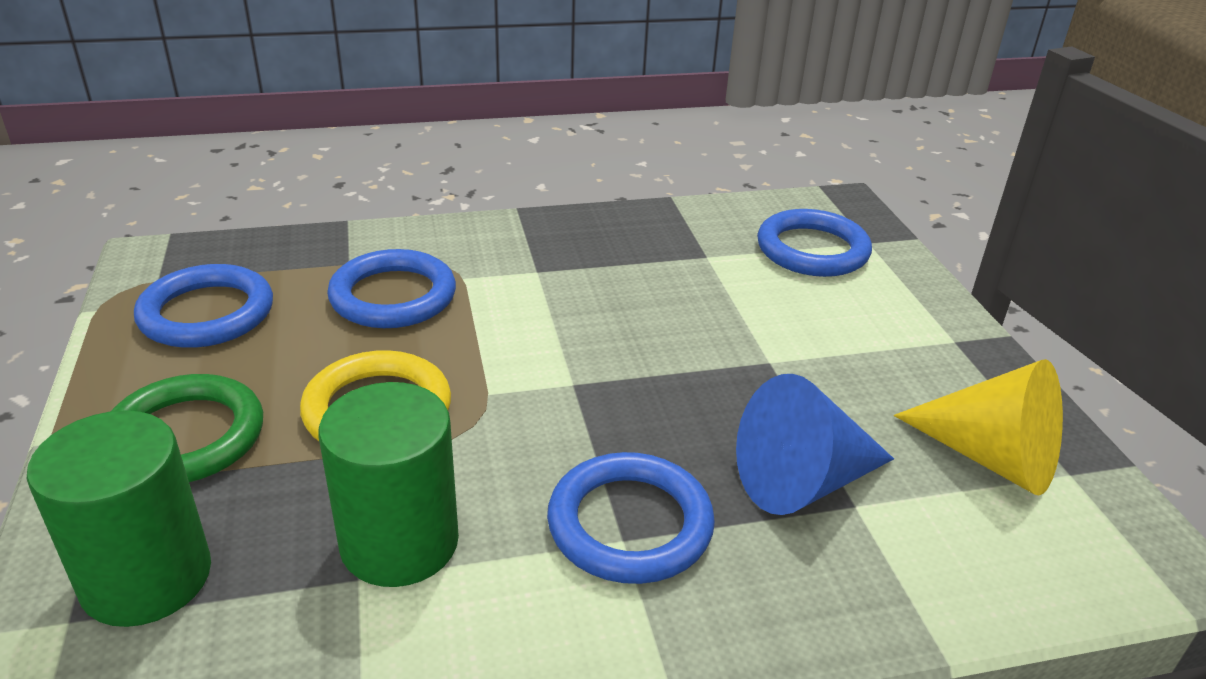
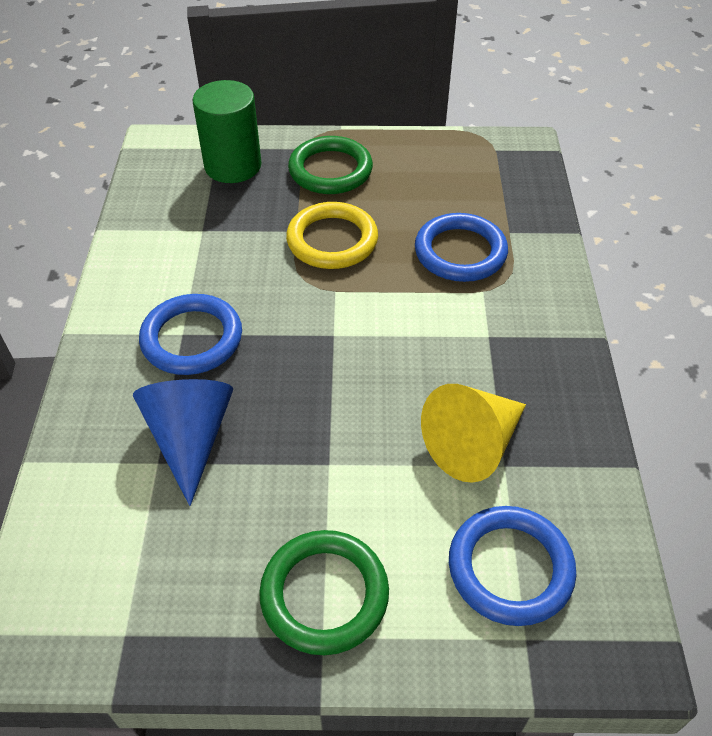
camera: 105 degrees right, 15 degrees up
(207, 313) = (451, 171): blue ring -> none
(399, 542) = (219, 244): green cylinder -> none
(915, 344) = (324, 594): none -> green ring
(990, 457) = (165, 579): yellow cone -> yellow cone (473, 444)

